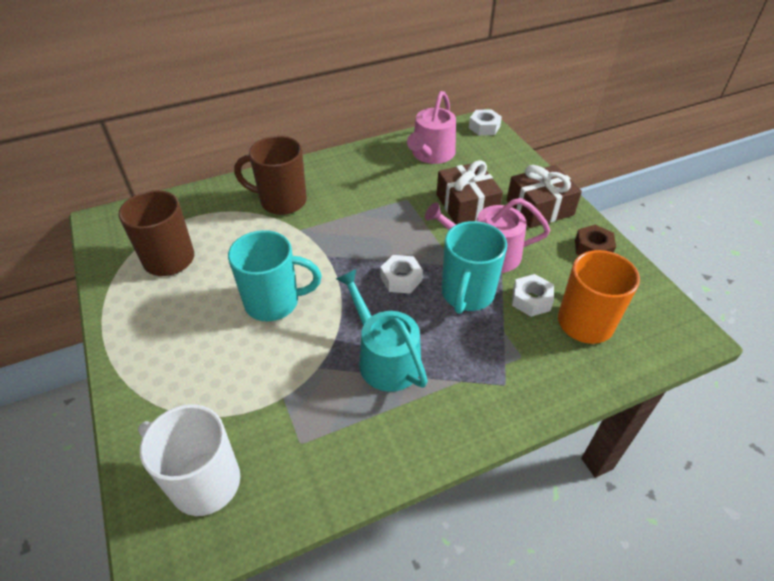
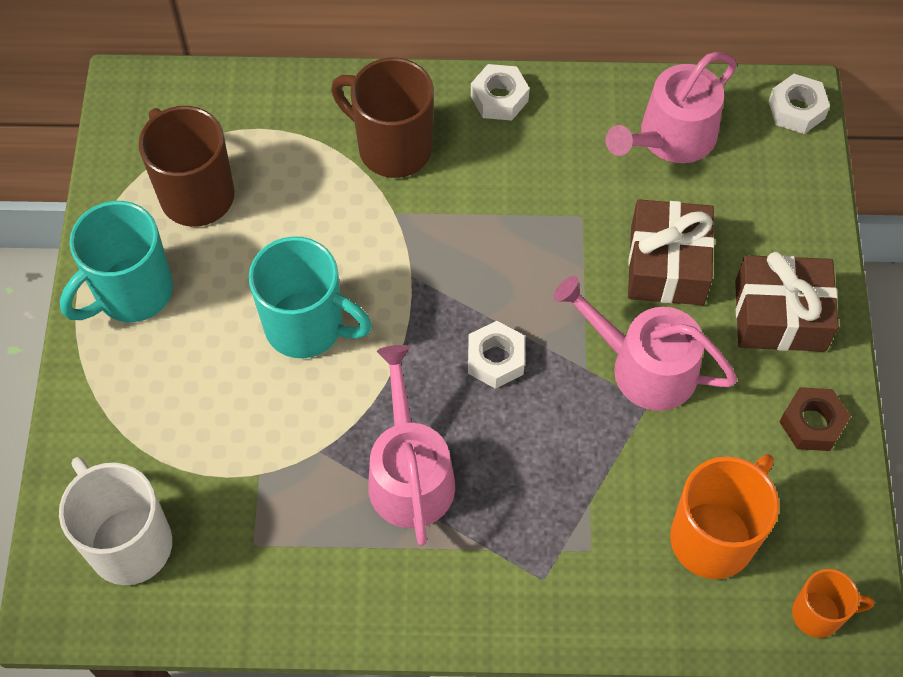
camera: 25 degrees right, 15 degrees up
(384, 358) = (409, 474): turquoise watering can -> pink watering can
(467, 295) = (573, 424): turquoise mug -> turquoise mug (131, 293)
(531, 300) = (659, 471): white nut -> white nut (499, 98)
(671, 337) = (818, 614): none -> orange mug

